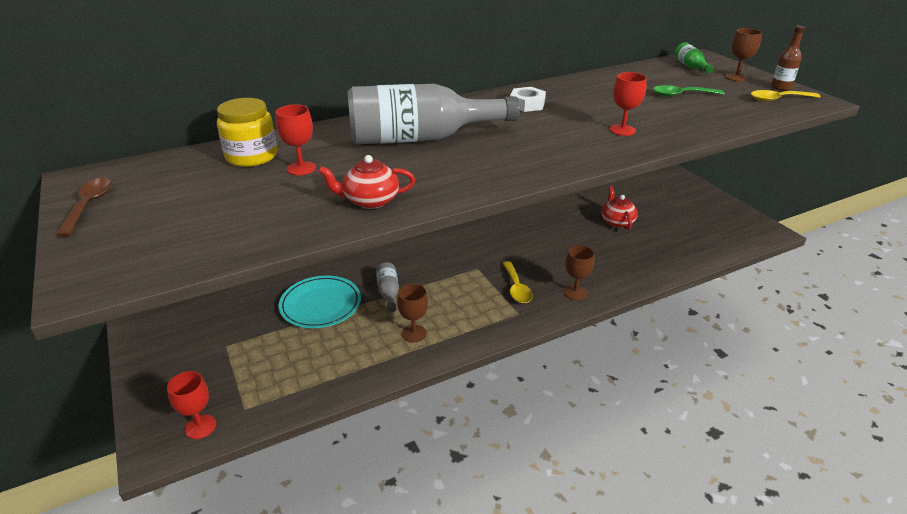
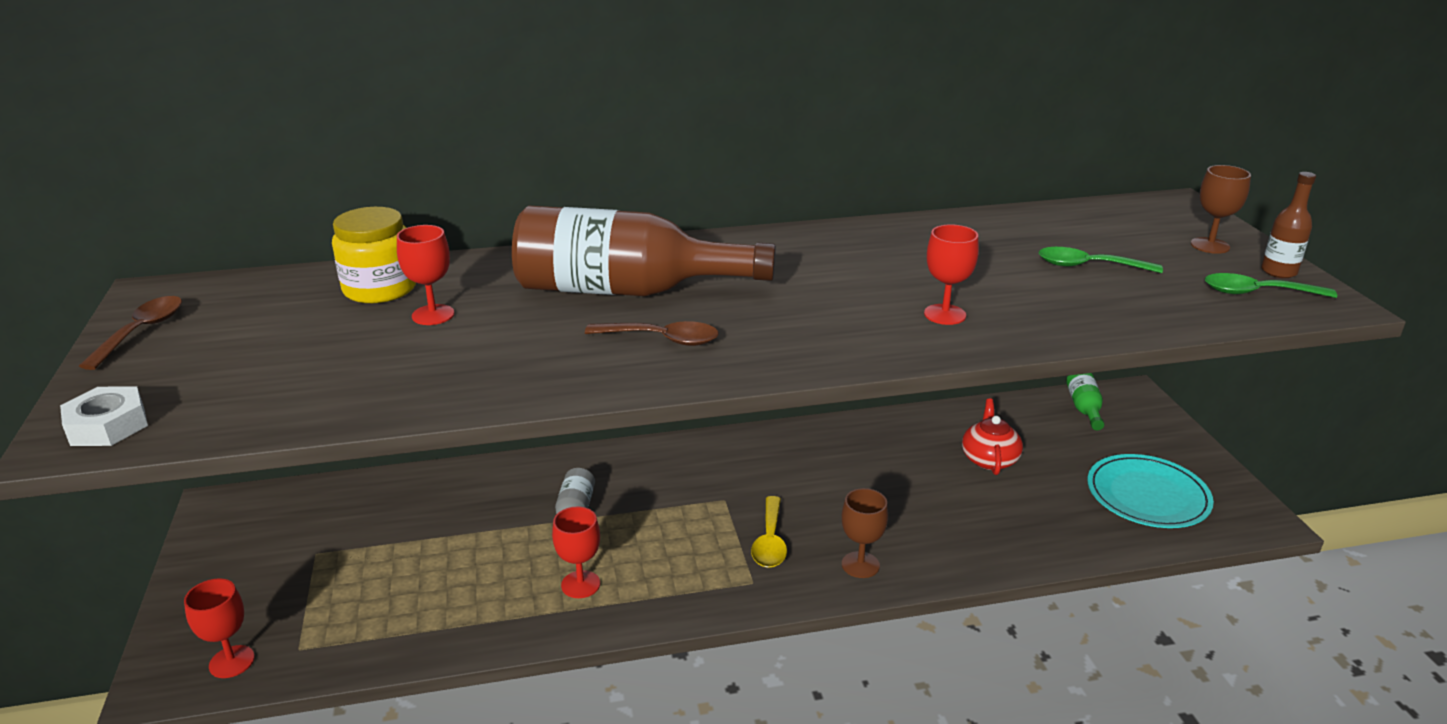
camera: 15 degrees right, 5 degrees down
(320, 304) = (469, 516): turquoise plate -> turquoise plate (1147, 495)
(370, 201) = (493, 376): red teapot -> none
(414, 333) = (580, 584): brown goblet -> red goblet
(420, 138) = (626, 290): grey bottle -> brown bottle
(464, 164) = (661, 339): none -> brown spoon
(527, 104) = (822, 254): white nut -> white nut (108, 426)
(691, 67) = (1142, 219): green bottle -> green bottle (1084, 408)
(778, 99) = (1258, 293): yellow spoon -> green spoon

